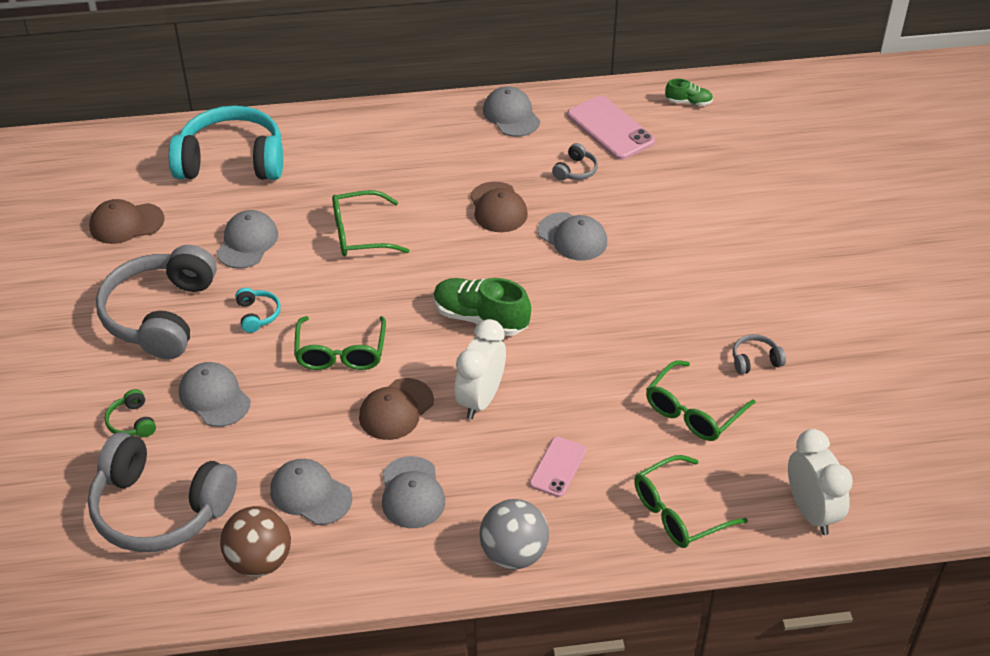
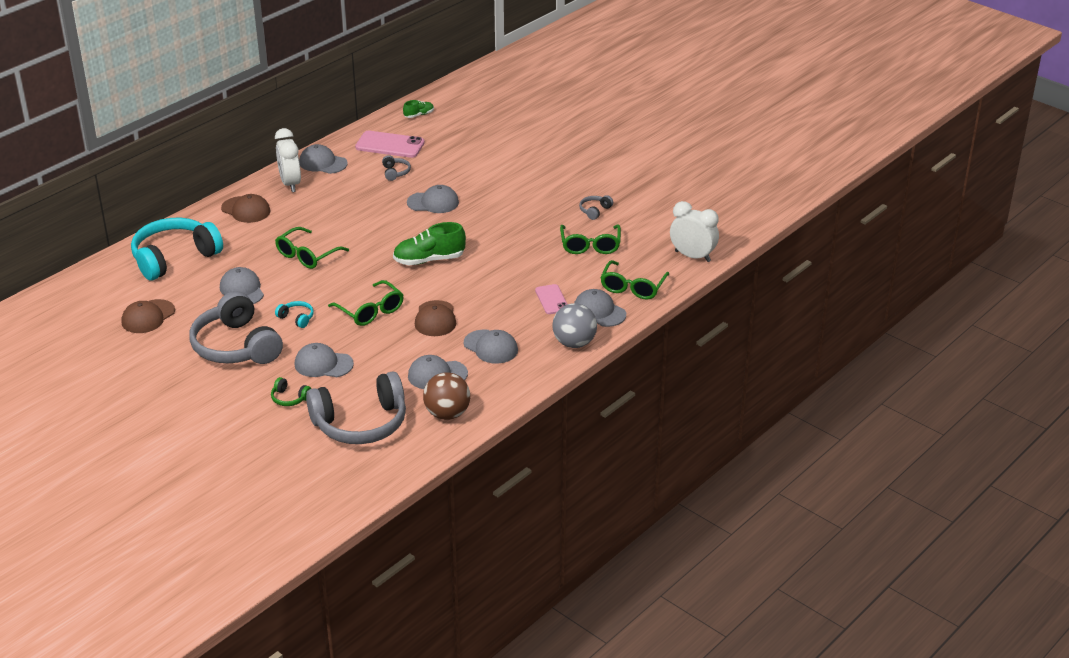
camera: 40 degrees left, 10 degrees down
(480, 399) = (475, 293): white clock -> white clock (290, 184)
(498, 208) = (373, 208): brown cap -> brown cap (246, 210)
(596, 523) = (599, 311): none -> grey cap

